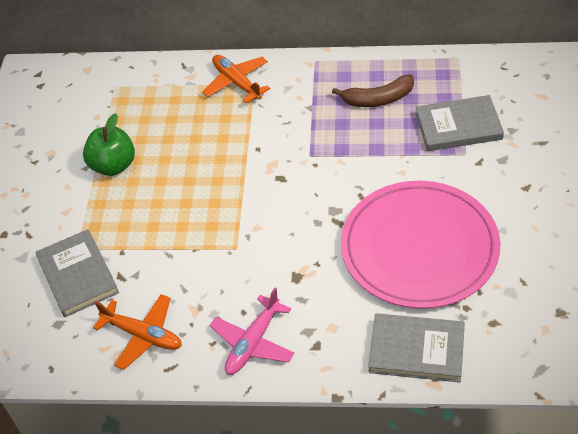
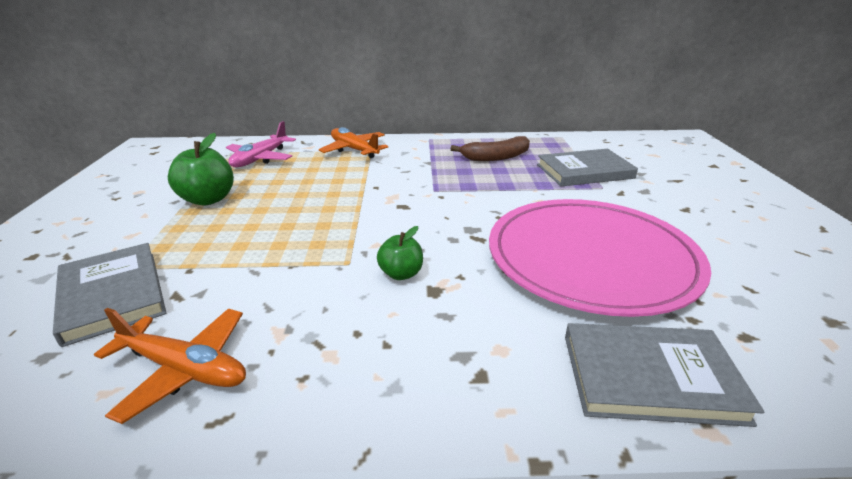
camera: 10 degrees left, 20 degrees down
(253, 343) = (373, 375): pink plane -> pink plane (260, 159)
(274, 260) = (401, 274): none -> green apple

